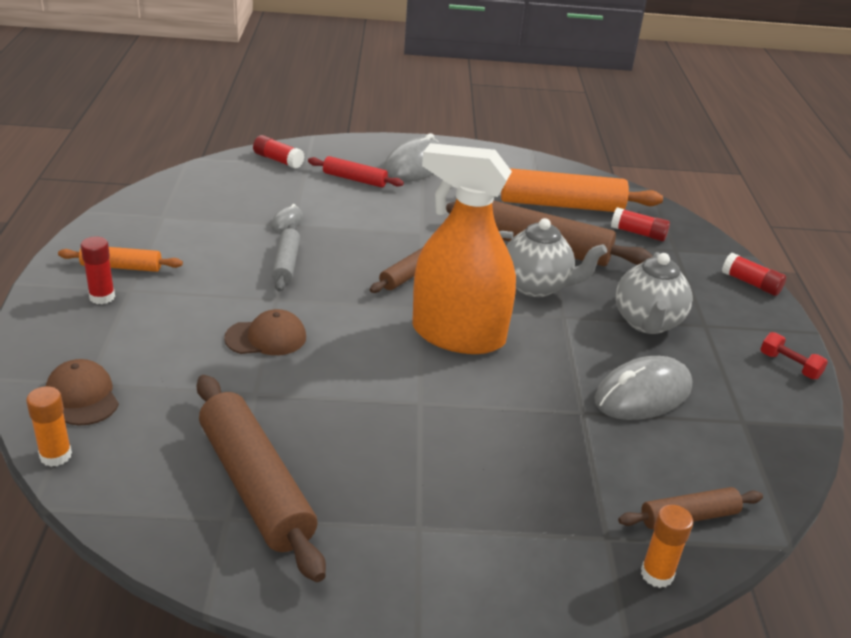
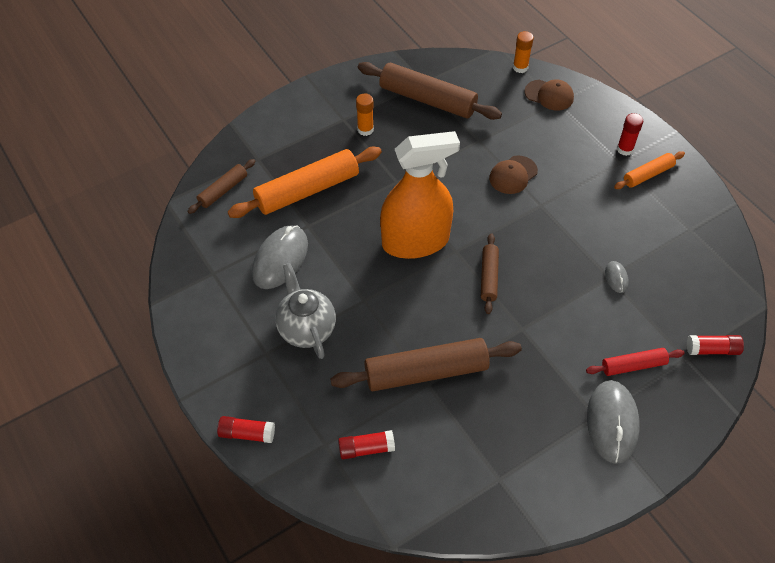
camera: 150 degrees right, 20 degrees up
(286, 264) = (568, 237): grey rolling pin -> none
(536, 286) = (401, 320): grey teapot -> none
(561, 205) = (453, 450): orange rolling pin -> orange rolling pin (307, 190)
(656, 574) = (227, 153): orange glue stick -> orange glue stick (365, 130)
(789, 365) = (194, 344): red dumbbell -> none

